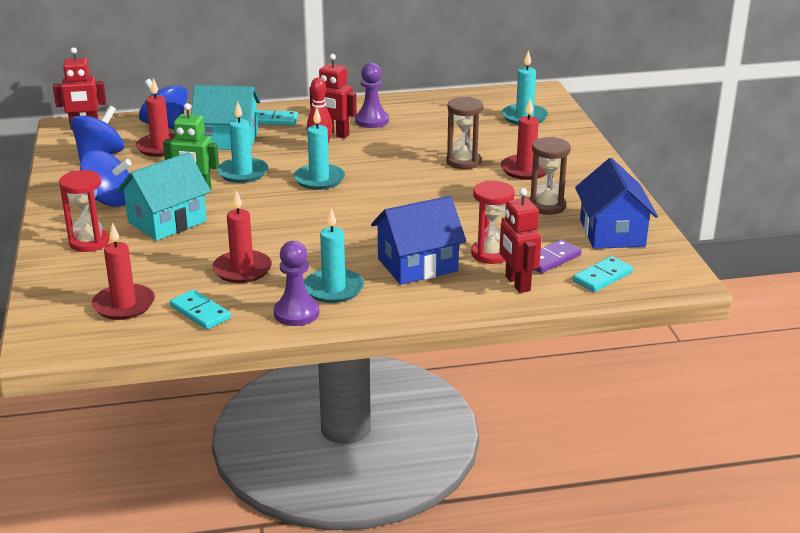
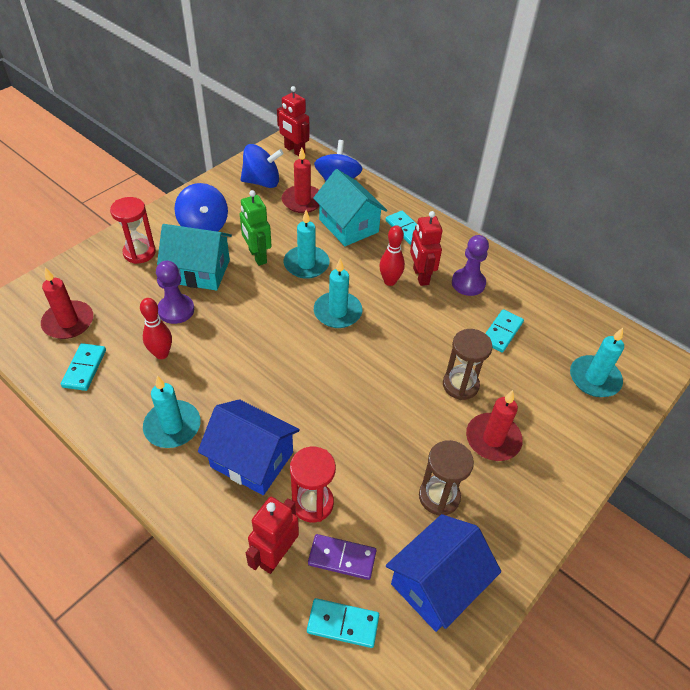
camera: 50 degrees right, 20 degrees up
(242, 270) = (161, 354): red candle -> red bowling pin
(296, 313) = (119, 425): purple pawn -> purple pawn (176, 310)
(438, 129) = (502, 332): none -> turquoise domino

